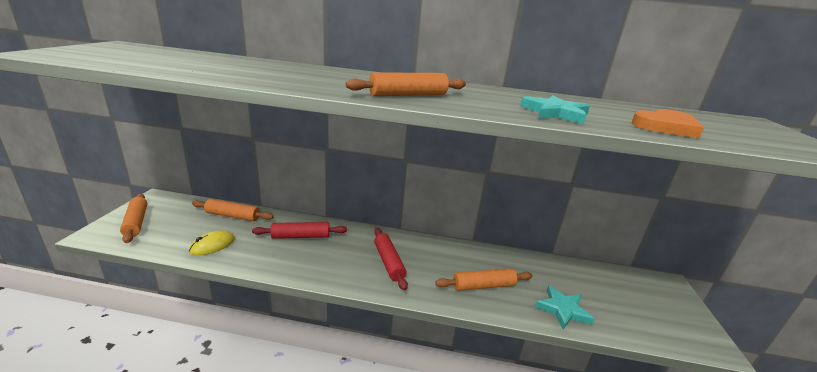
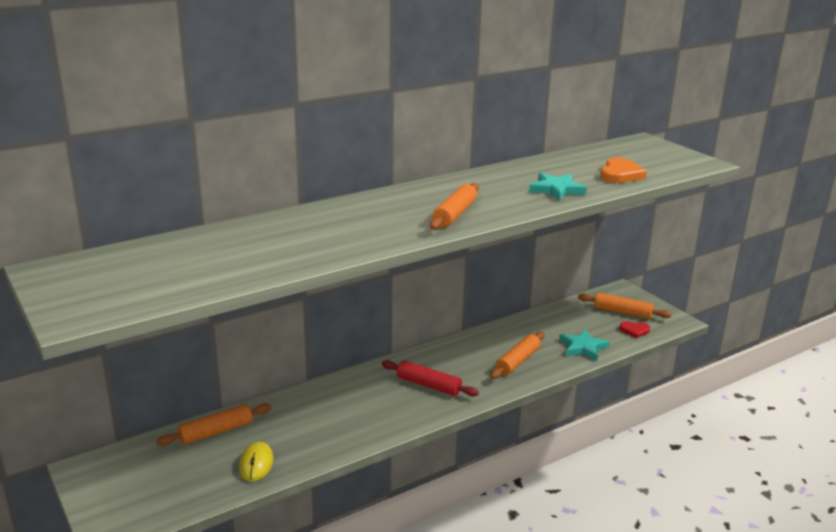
camera: 40 degrees left, 0 degrees up
(136, 222) = (126, 497): orange rolling pin -> orange rolling pin (622, 312)
(301, 236) = (320, 409): red rolling pin -> none
(642, 326) = (634, 331): none -> red heart

